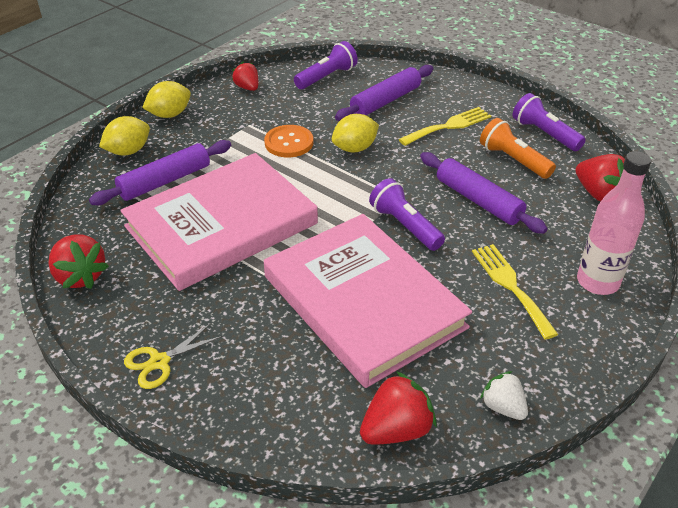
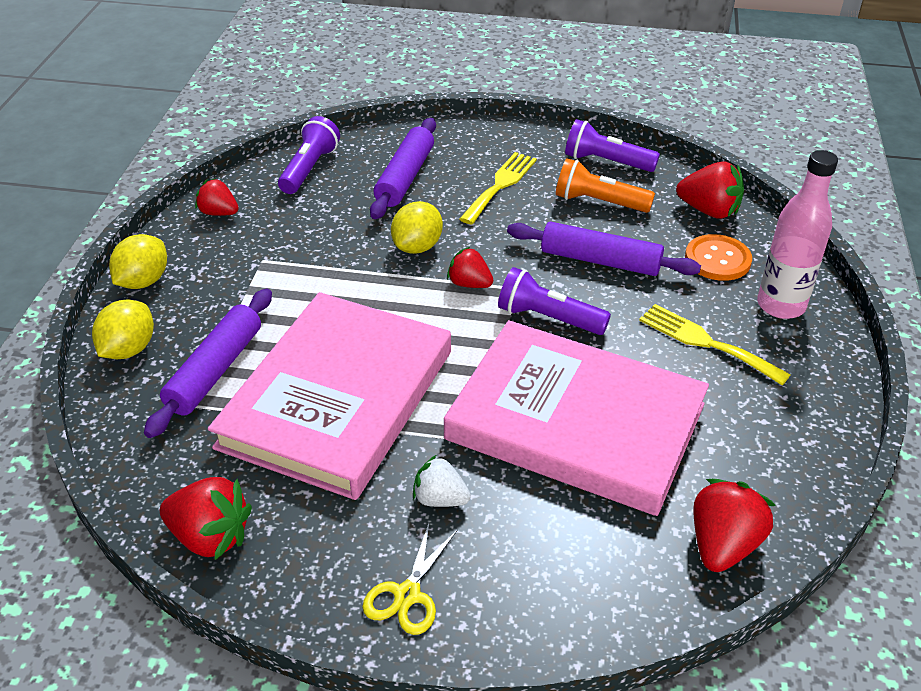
camera: 30 degrees left, 0 degrees up
(289, 143) = (332, 266): orange button -> orange button (717, 259)
(369, 184) = (469, 284): none -> red strawberry
(503, 407) = (799, 473): white strawberry -> white strawberry (440, 499)

